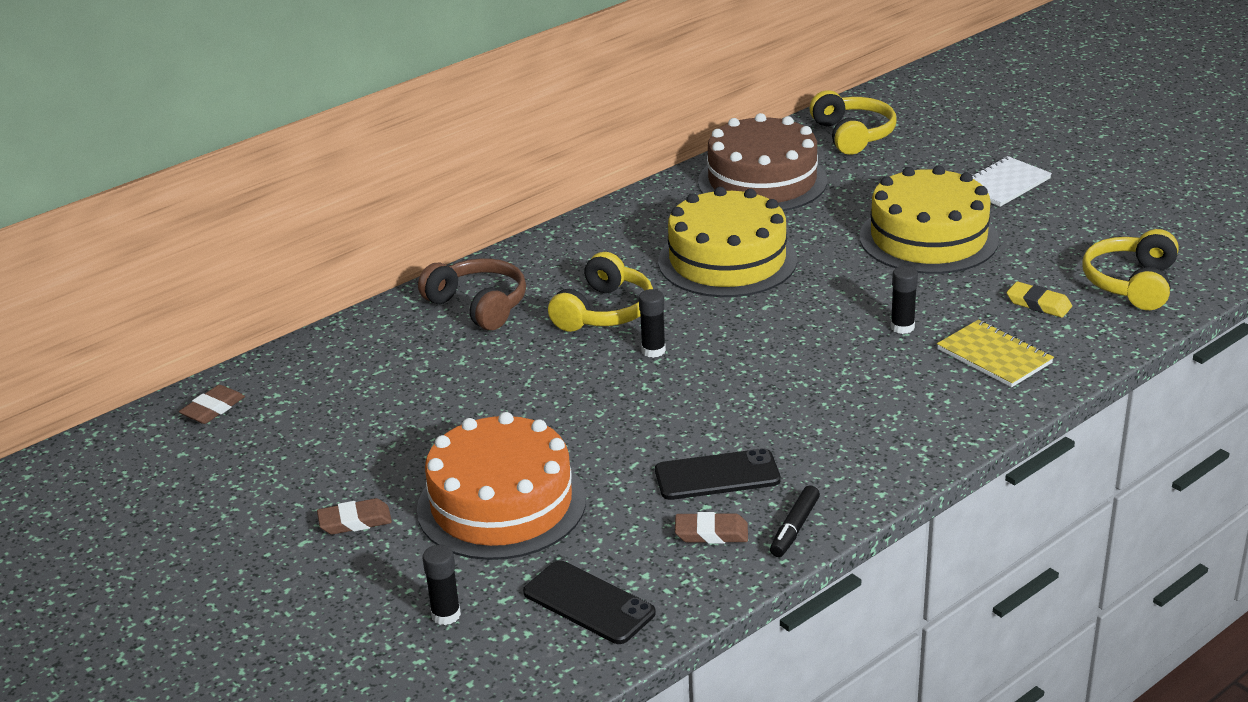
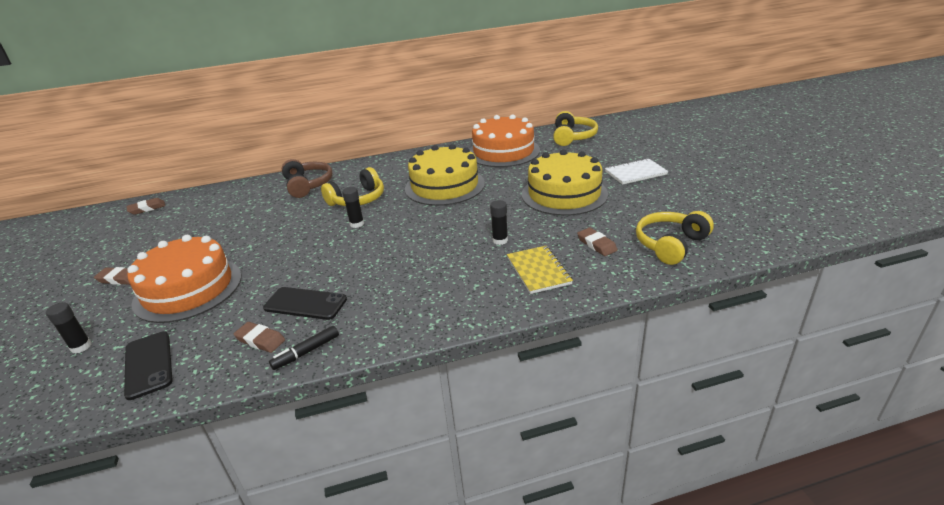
camera: 25 degrees right, 0 degrees up
(762, 181) = (503, 151): brown cake -> orange cake
(1038, 304) = (596, 244): yellow eraser -> brown eraser

